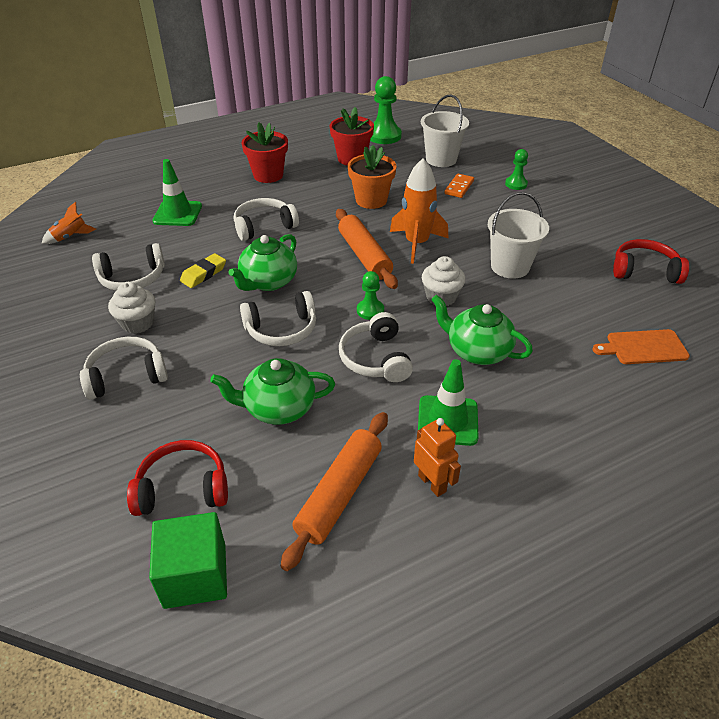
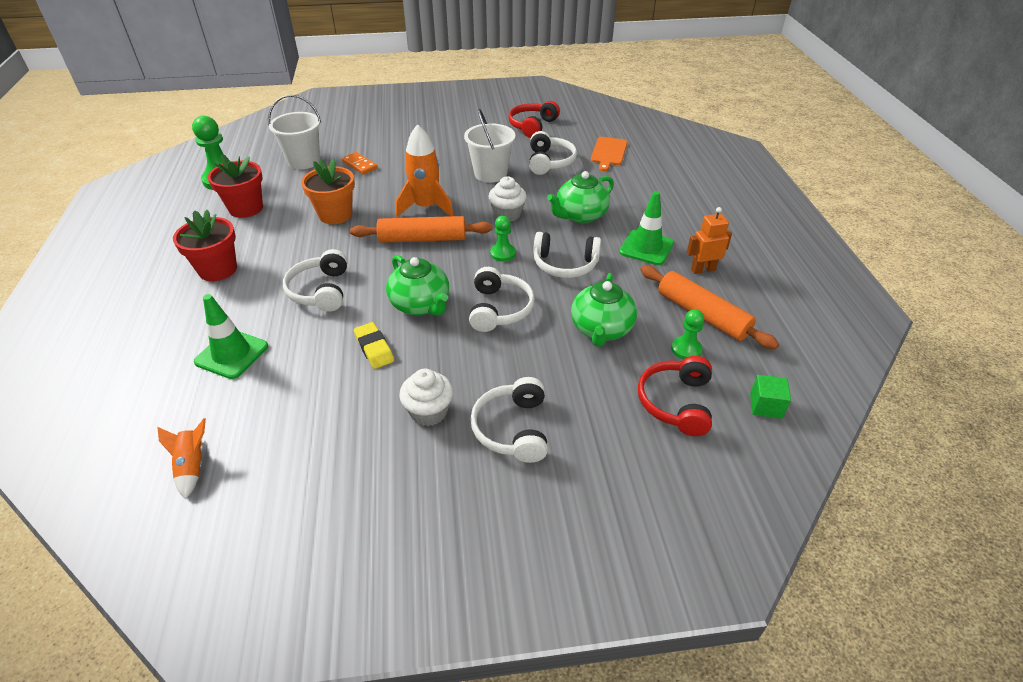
camera: 70 degrees left, 0 degrees up
(132, 278) = (340, 409): white headphones -> white headphones (550, 162)
(195, 575) = (765, 406): green cube -> green cube, size x0.58
(516, 184) = (381, 138): green pawn -> green pawn (686, 349)

